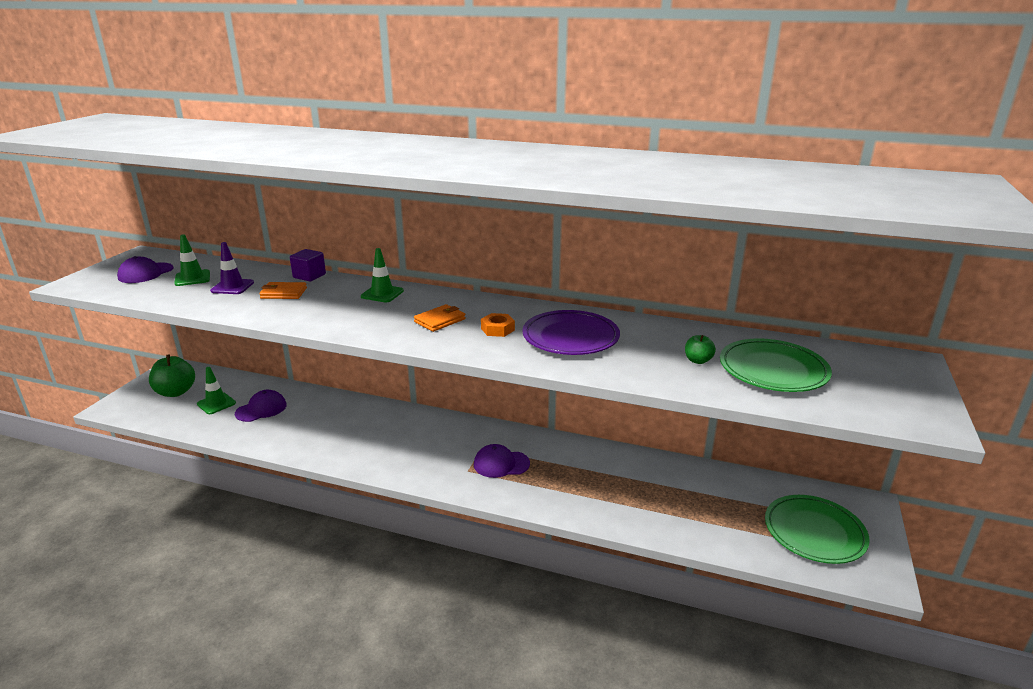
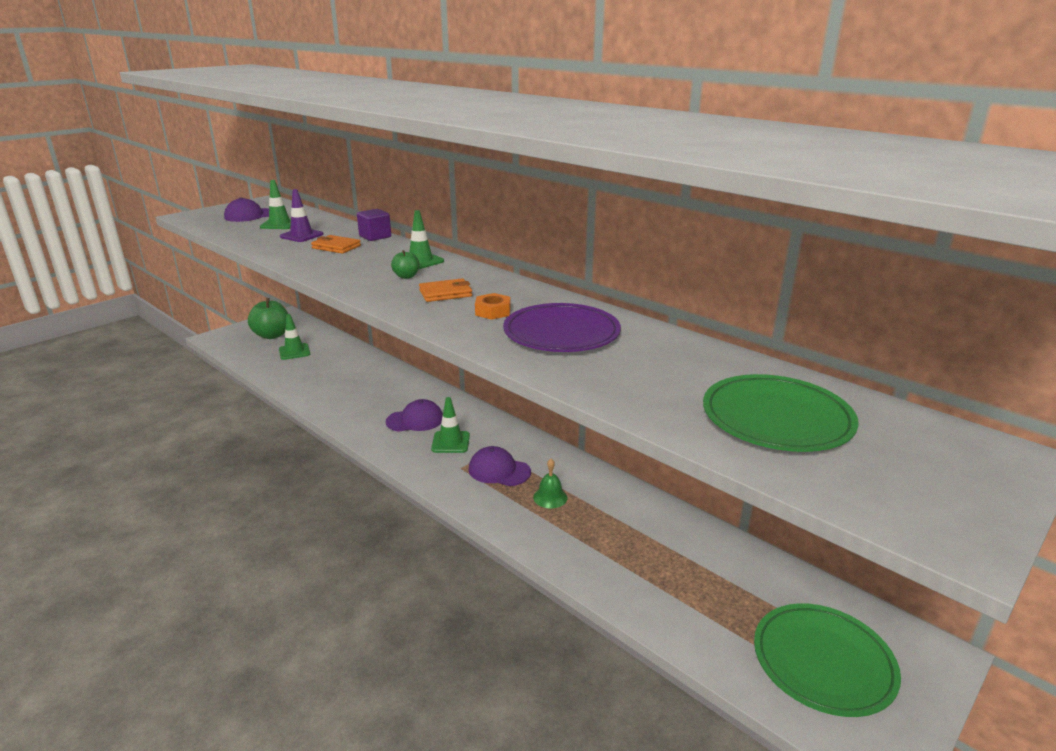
camera: 25 degrees right, 0 degrees up
(261, 409) = (325, 365): purple cap -> purple cap (415, 420)
(441, 451) = (450, 442): none -> green traffic cone
(558, 474) = (550, 497): none -> green bell
(698, 360) = (686, 387): green apple -> green apple (406, 276)

